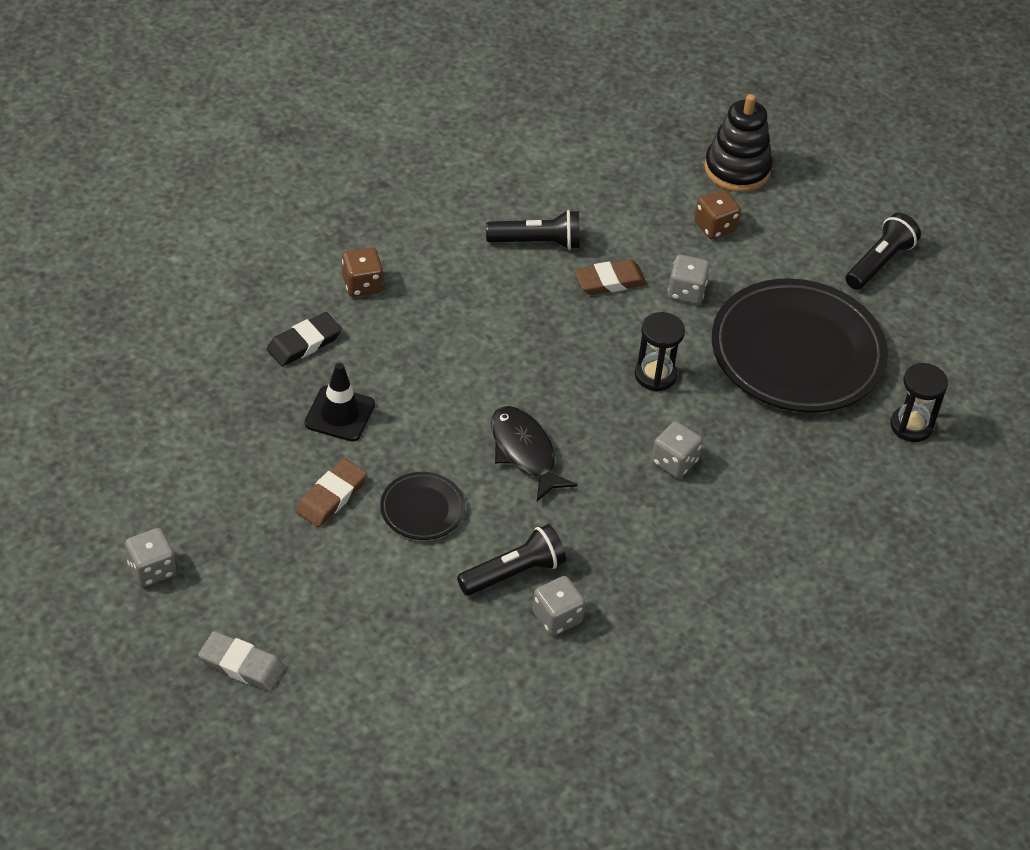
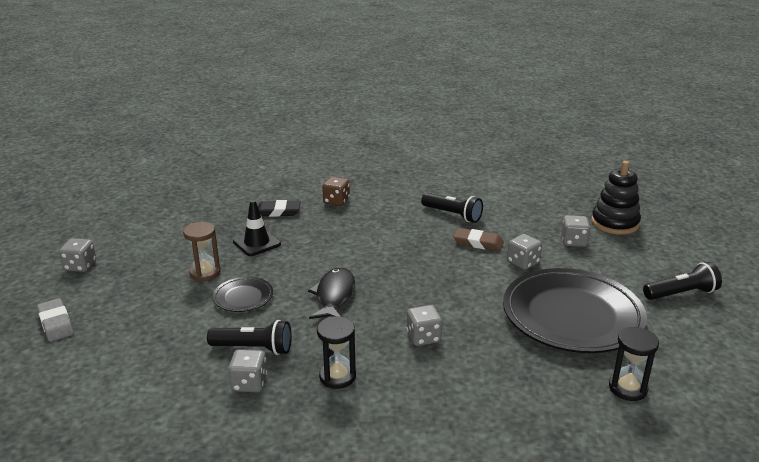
camera: 40 degrees right, 20 degrees down
(331, 496) = (205, 273): brown eraser -> brown hourglass
(655, 375) = (459, 292): black hourglass -> black hourglass (337, 376)
(715, 227) = (573, 241): brown dice -> grey dice

